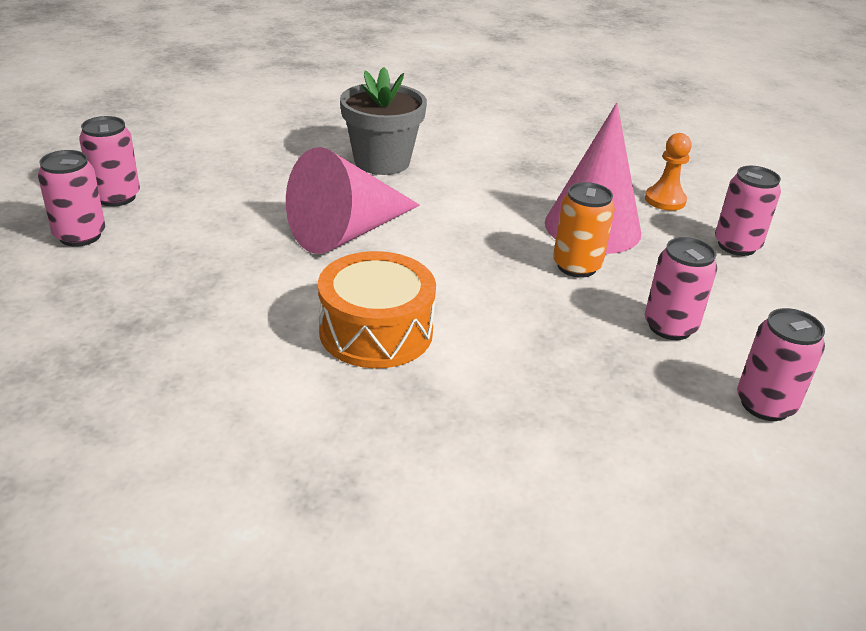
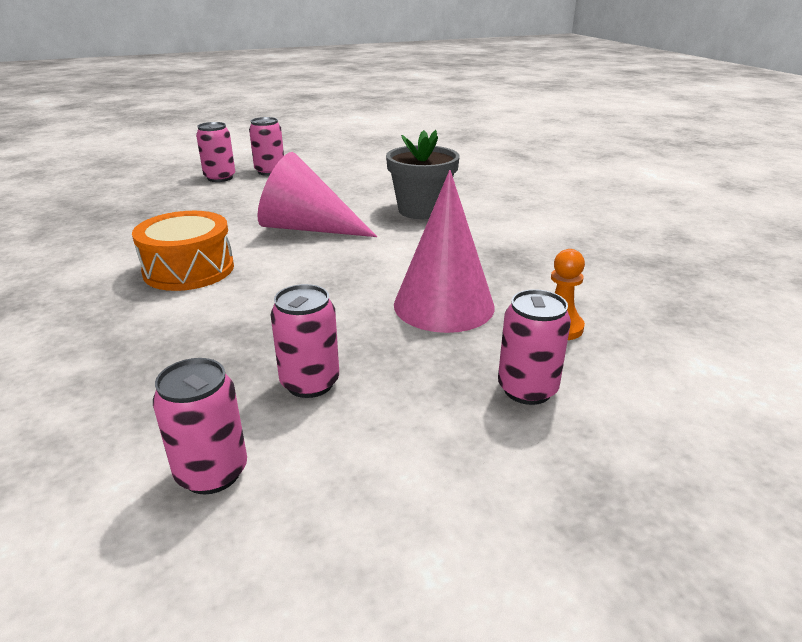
camera: 60 degrees right, 5 degrees down
(576, 266) = (364, 314): orange can -> none

